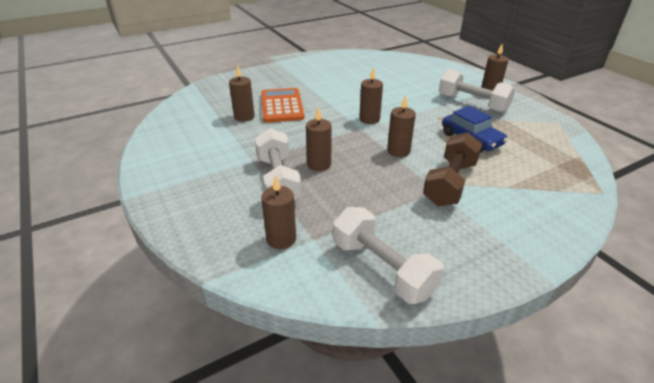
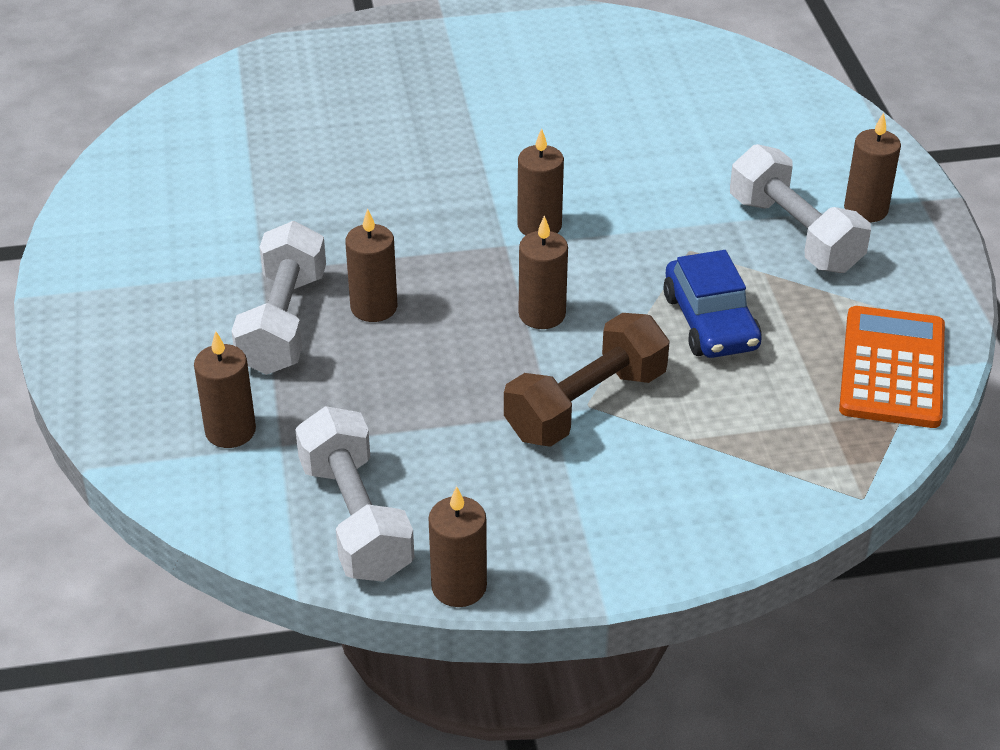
camera: 20 degrees right, 5 degrees up
(244, 117) = (296, 164): brown candle -> brown candle (459, 587)
(281, 106) = (384, 151): orange calculator -> orange calculator (892, 368)

